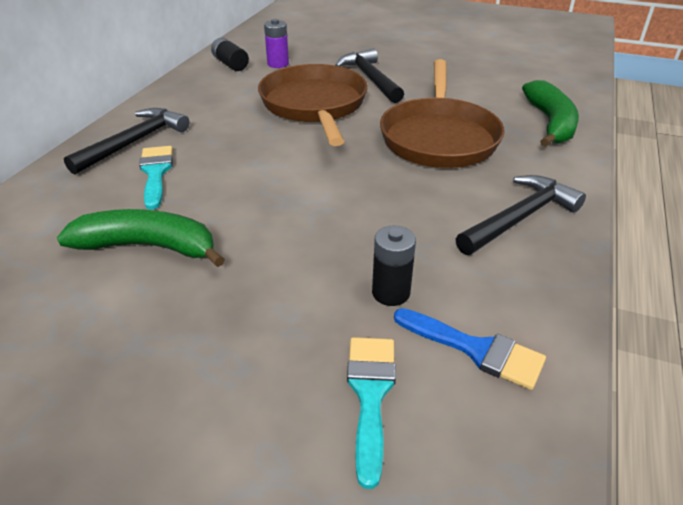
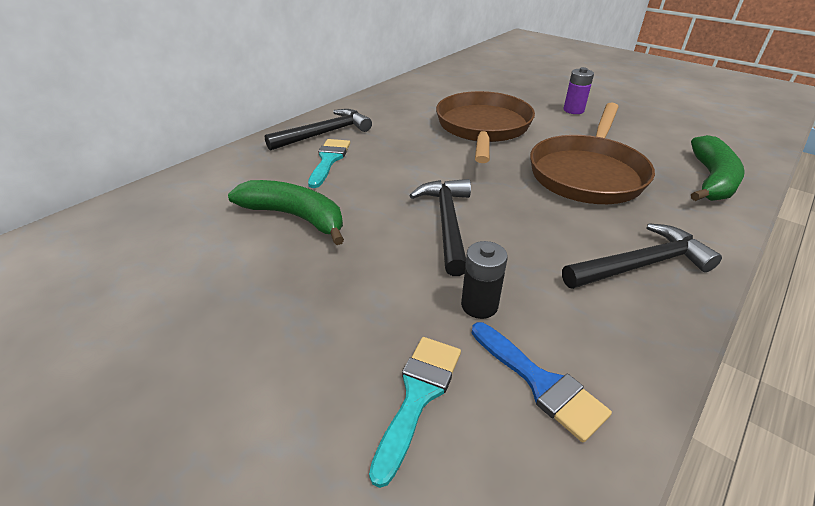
camera: 20 degrees right, 0 degrees up
(230, 64) = (427, 84): black battery -> none
(278, 64) = (466, 89): purple battery -> purple battery (573, 110)
(370, 78) = (543, 112): black hammer -> black hammer (447, 222)

